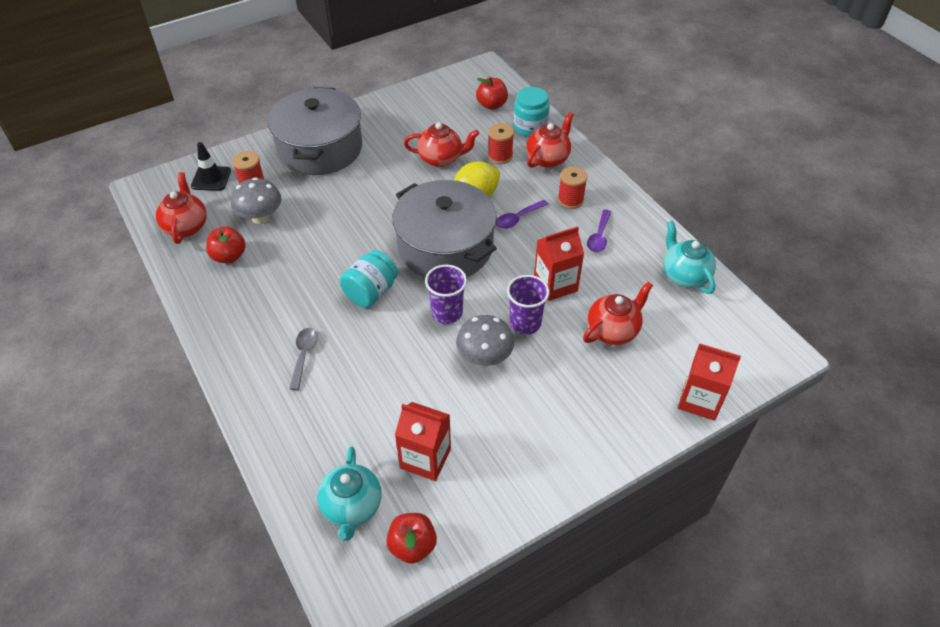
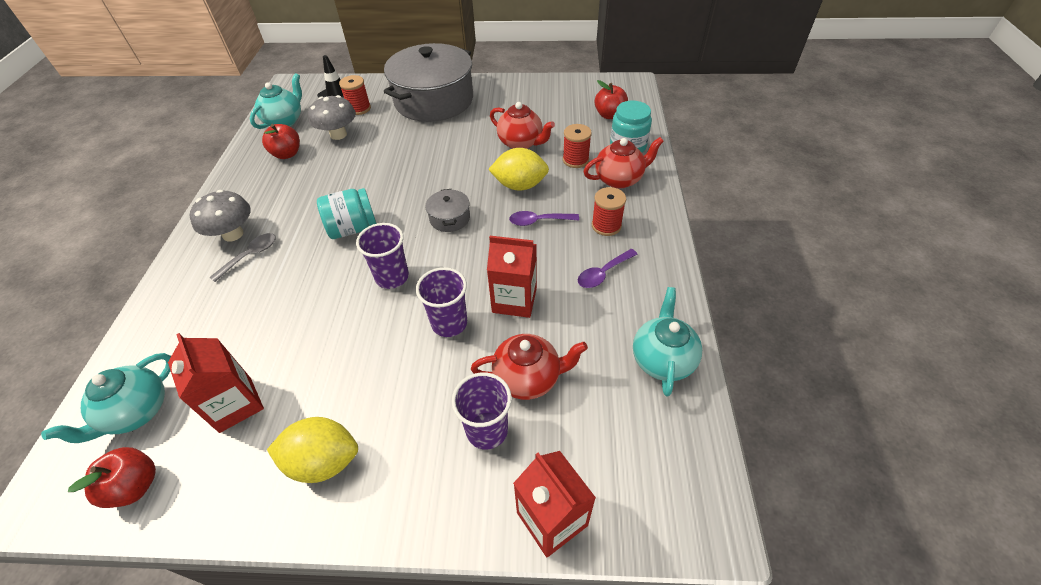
camera: 35 degrees right, 0 degrees up
(186, 226) = (285, 121): red teapot -> turquoise teapot
(445, 247) = (449, 218): grey pot -> grey pot, size x0.41
(484, 357) = (381, 336): grey mushroom -> grey mushroom (233, 234)
(530, 453) = (323, 461): none -> yellow lemon
(617, 375) = (487, 430): none -> purple cup

